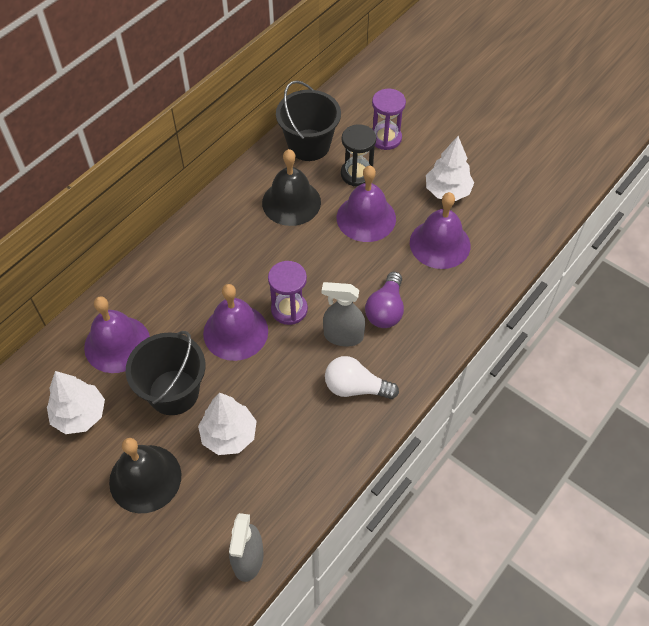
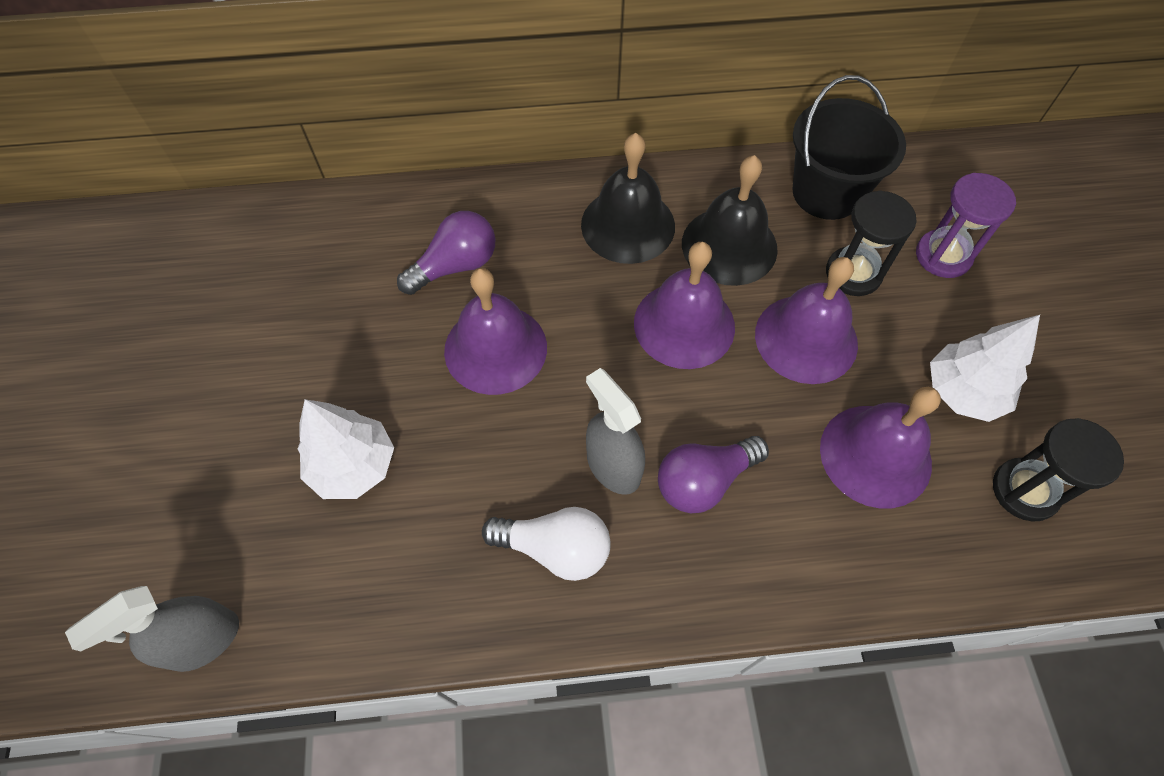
camera: 45 degrees right, 5 degrees up
(80, 415) = (246, 301): white tree -> none
(117, 344) = (364, 255): purple bell -> purple bell (684, 324)
(145, 478) = (221, 431): black bell -> black bell (628, 225)
(171, 311) = (455, 266): none -> purple light bulb
(173, 392) = (356, 360): black bucket -> none
(289, 309) = (585, 374): purple hourglass -> none
(355, 387) = (555, 548): white light bulb -> white light bulb turned 135 degrees clockwise
(504, 212) = (1024, 490): none -> black hourglass

